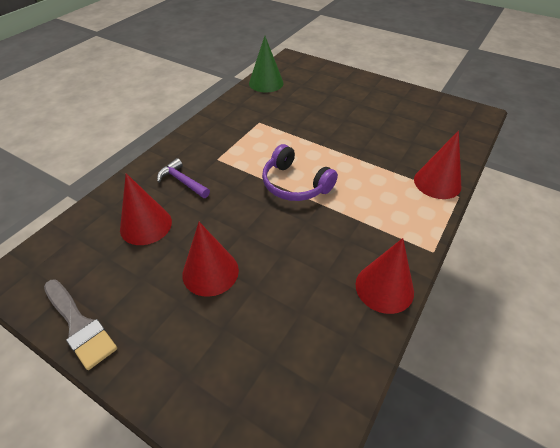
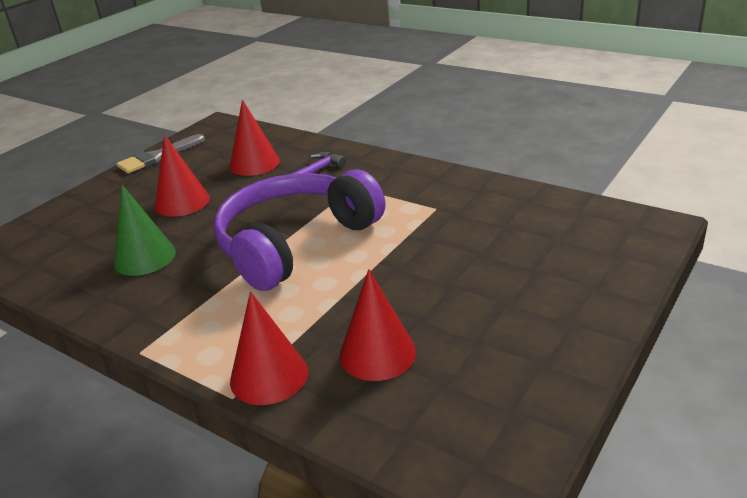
camera: 95 degrees right, 15 degrees down
(266, 83) = (552, 206): green cone -> green cone (144, 257)
(295, 184) = (295, 242): purple headphones -> purple headphones, size x1.74
(384, 287) = (109, 306): red cone -> red cone (377, 353)

